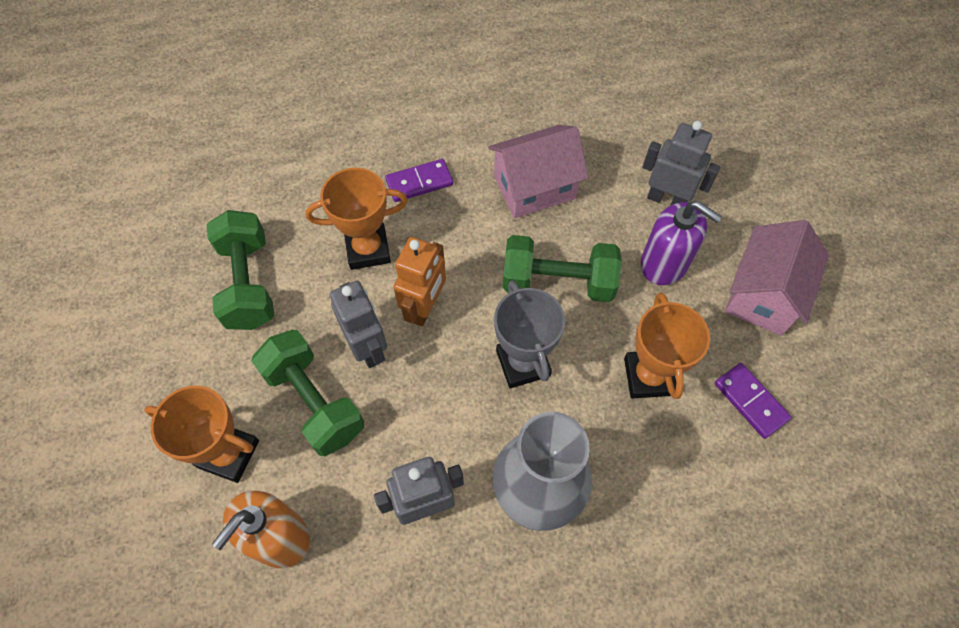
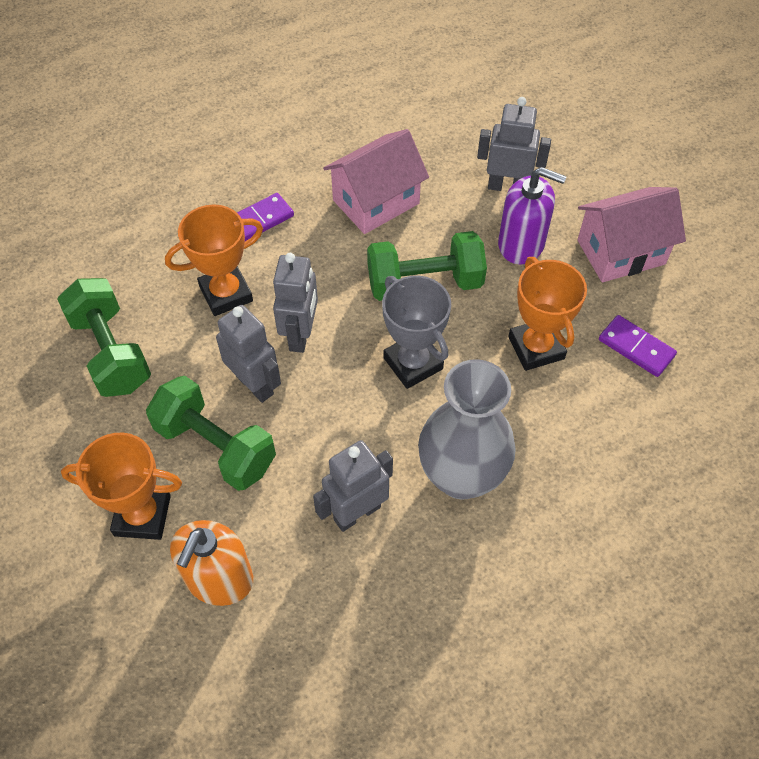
camera: 15 degrees left, 5 degrees down
(425, 307) = (301, 335): orange robot -> grey robot
(763, 295) = (621, 252): pink house -> pink house turned 60 degrees clockwise

